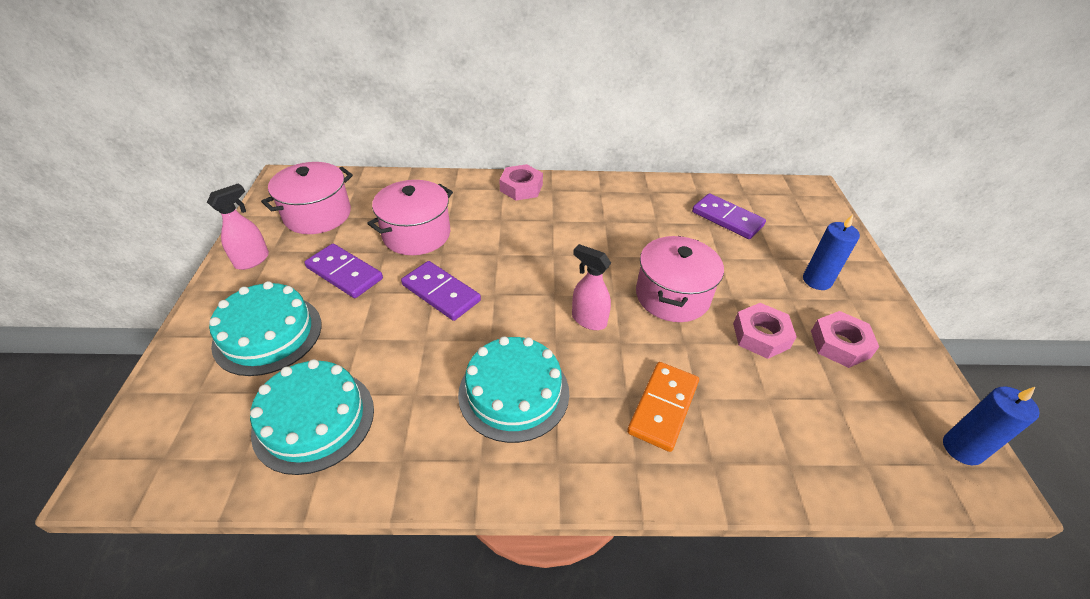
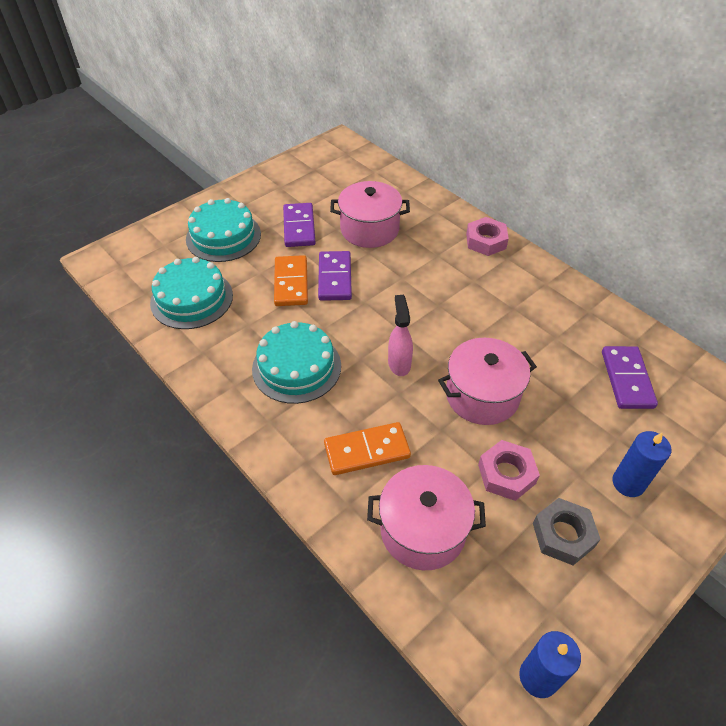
camera: 50 degrees right, 5 degrees up
(252, 260) = (264, 186): pink spray bottle -> none
(317, 215) = (329, 178): pink pot -> pink pot (423, 530)
(405, 326) = (291, 283): none -> orange domino
(840, 344) = (563, 535): pink nut -> grey nut

